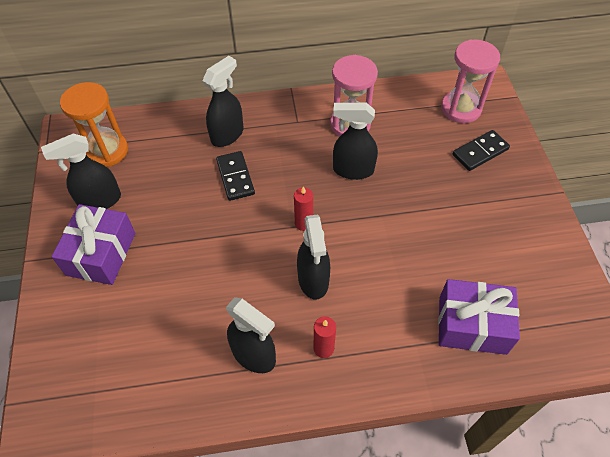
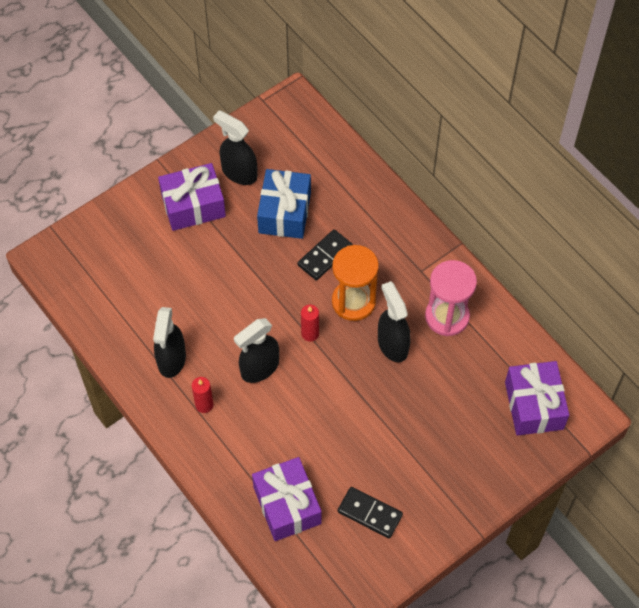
camera: 60 degrees right, 5 degrees up
(107, 151) = (290, 144): orange hourglass -> orange hourglass (353, 302)
(169, 186) = (284, 212): none -> blue gift
(227, 135) = (368, 223): black spray bottle -> none
(461, 109) = (533, 405): pink hourglass -> purple gift
(480, 152) = (485, 444): black domino -> black domino (369, 513)

